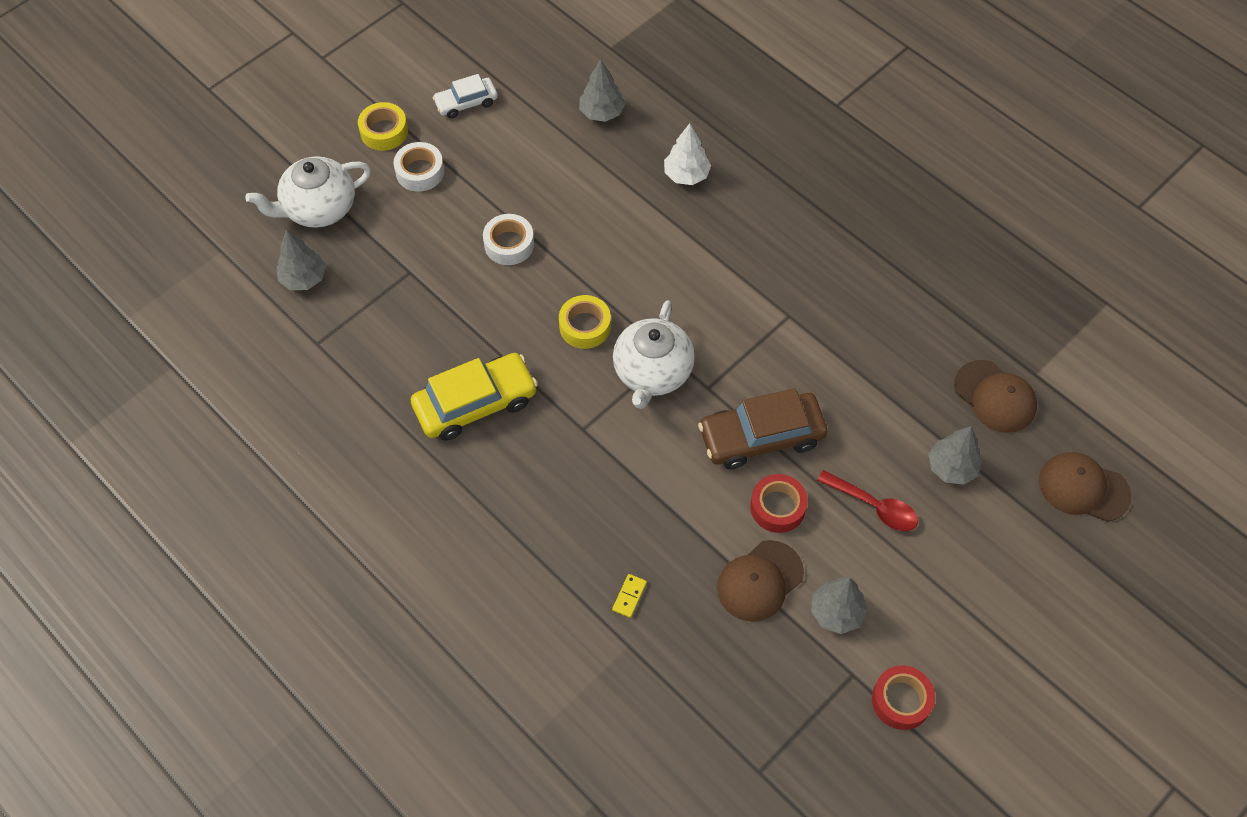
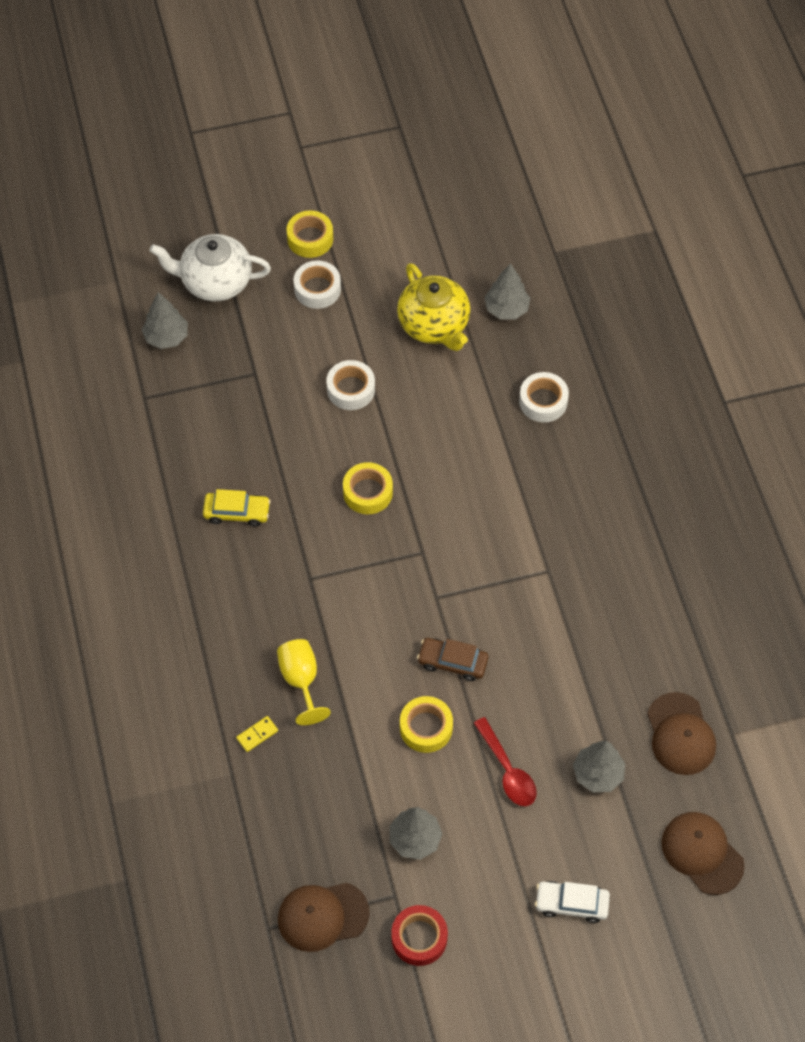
camera: 30 degrees right, 0 degrees up
(466, 102) = (395, 245): white car -> white car (571, 903)
(475, 404) = (237, 512): yellow car -> yellow car, size x0.58
(547, 155) = (434, 325): none -> yellow teapot
(636, 525) = (301, 680): none -> yellow goblet
(652, 372) = (397, 560): white teapot -> none
(686, 175) = (543, 401): white tree -> white tape
(760, 581) = (370, 779): brown cap -> brown cap (322, 916)
(761, 437) = (452, 662): brown car -> brown car, size x0.58
(777, 507) = (426, 728): red tape -> yellow tape

